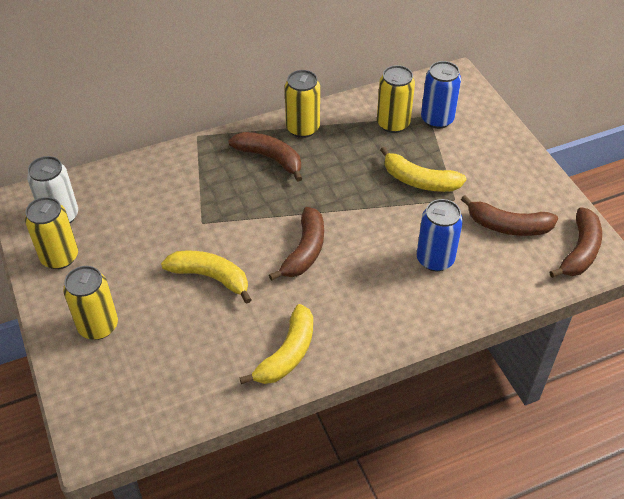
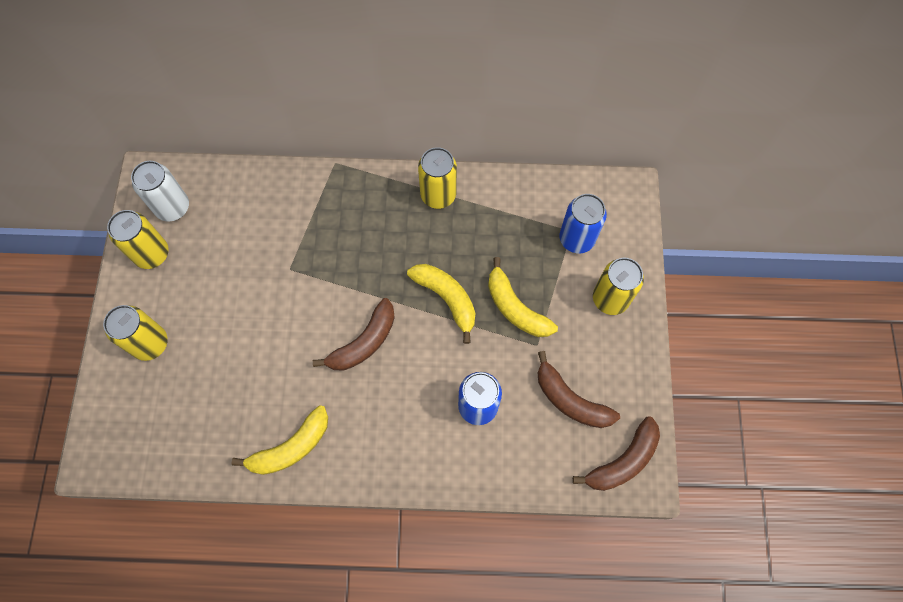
camera: 25 degrees right, 20 degrees up
(210, 277) = (267, 334): yellow banana -> yellow banana (447, 299)
(270, 158) = (388, 219): brown banana -> none
(393, 124) = (529, 226): yellow can -> yellow can (610, 299)

